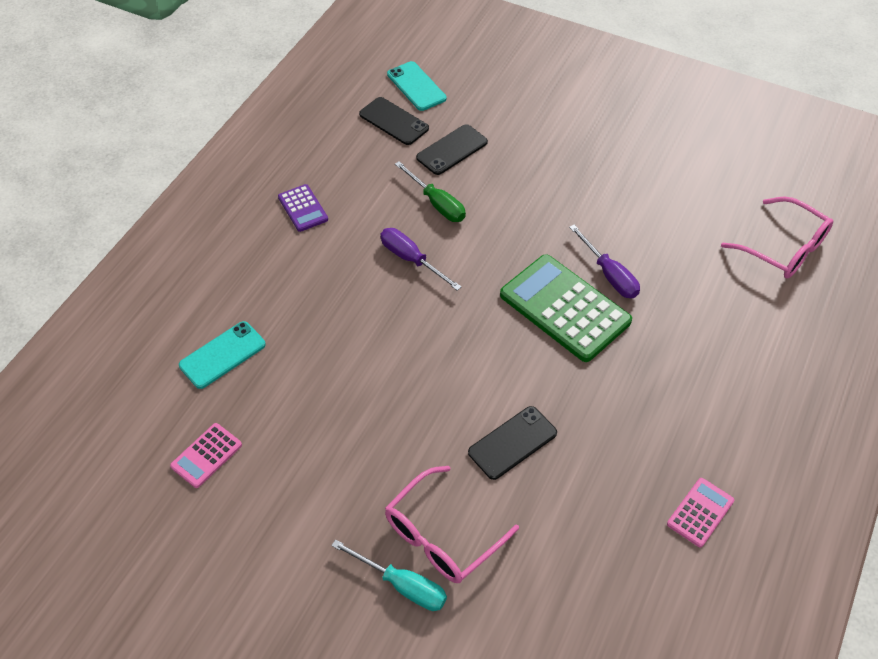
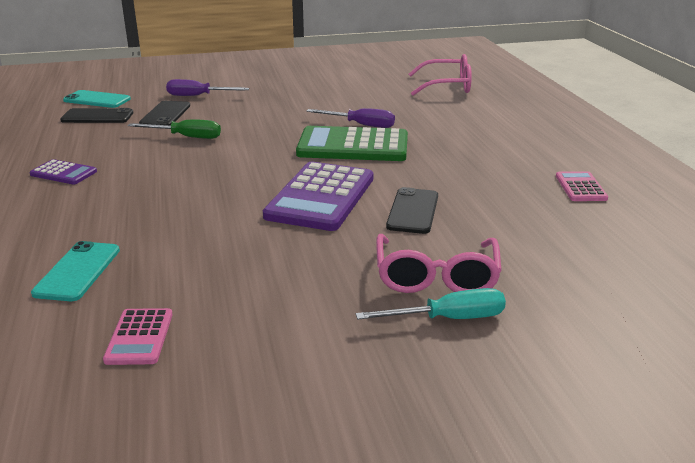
camera: 40 degrees left, 25 degrees down
(411, 259) = (201, 165): purple screwdriver -> purple screwdriver (198, 96)
(460, 372) = (320, 197): none -> purple calculator

